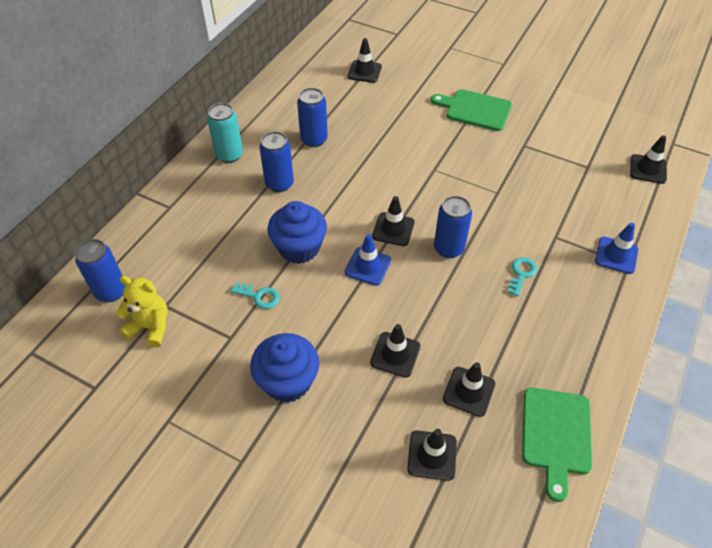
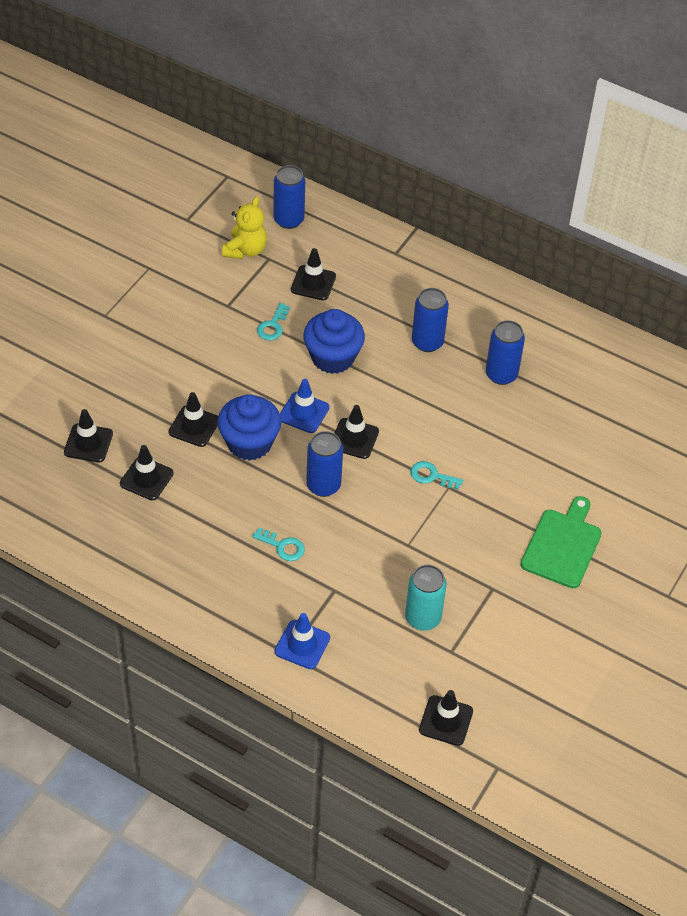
camera: 90 degrees right, 0 degrees up
(229, 155) = (474, 299): turquoise can -> turquoise can (422, 618)
(287, 381) = (175, 346): blue cupcake -> blue cupcake (249, 443)
(364, 72) = (638, 432): black traffic cone -> black traffic cone (313, 283)
(425, 179) = (431, 476): none -> turquoise key
(556, 435) = (92, 538): green cutting board -> none

